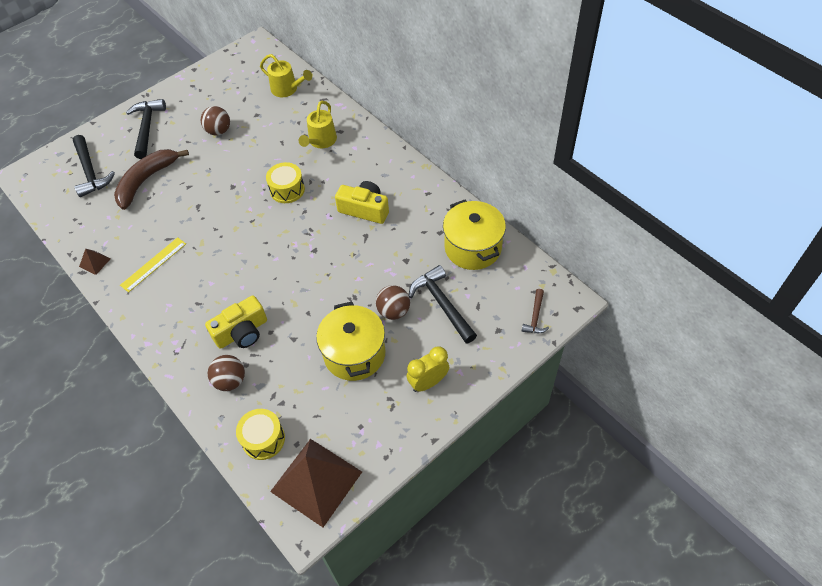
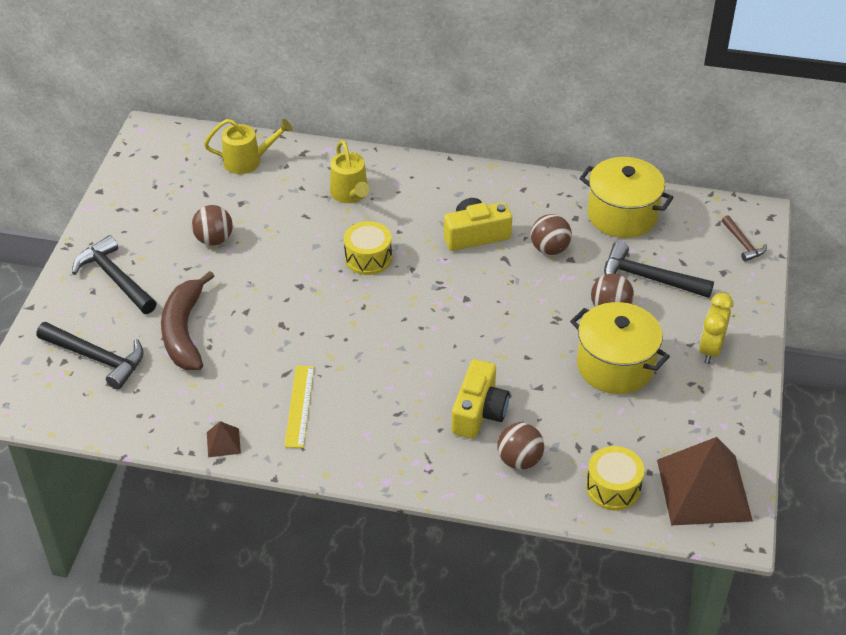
camera: 40 degrees left, 10 degrees down
(400, 245) = (549, 249): none -> brown ball

